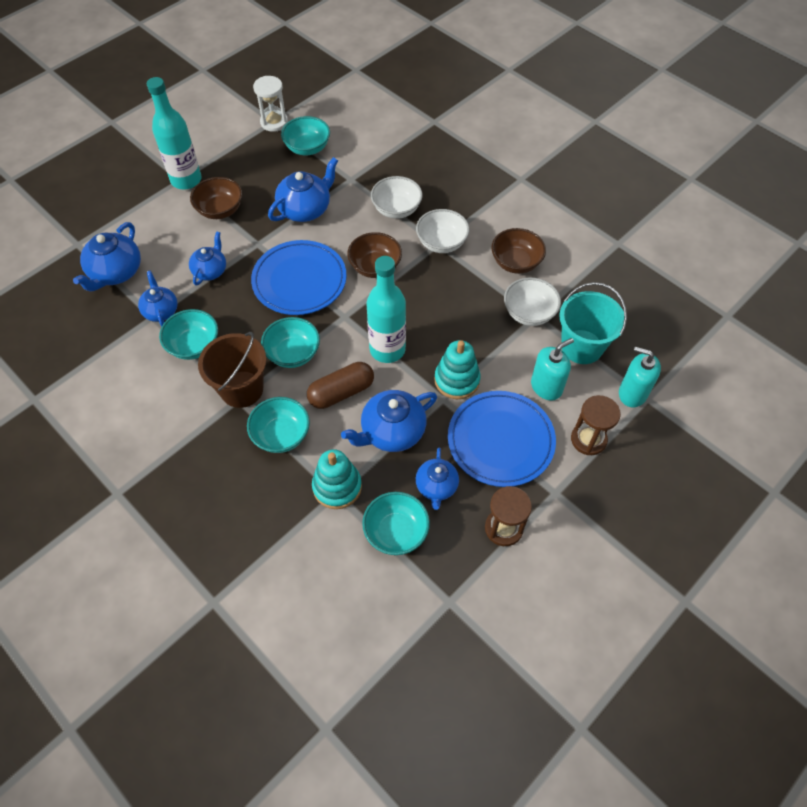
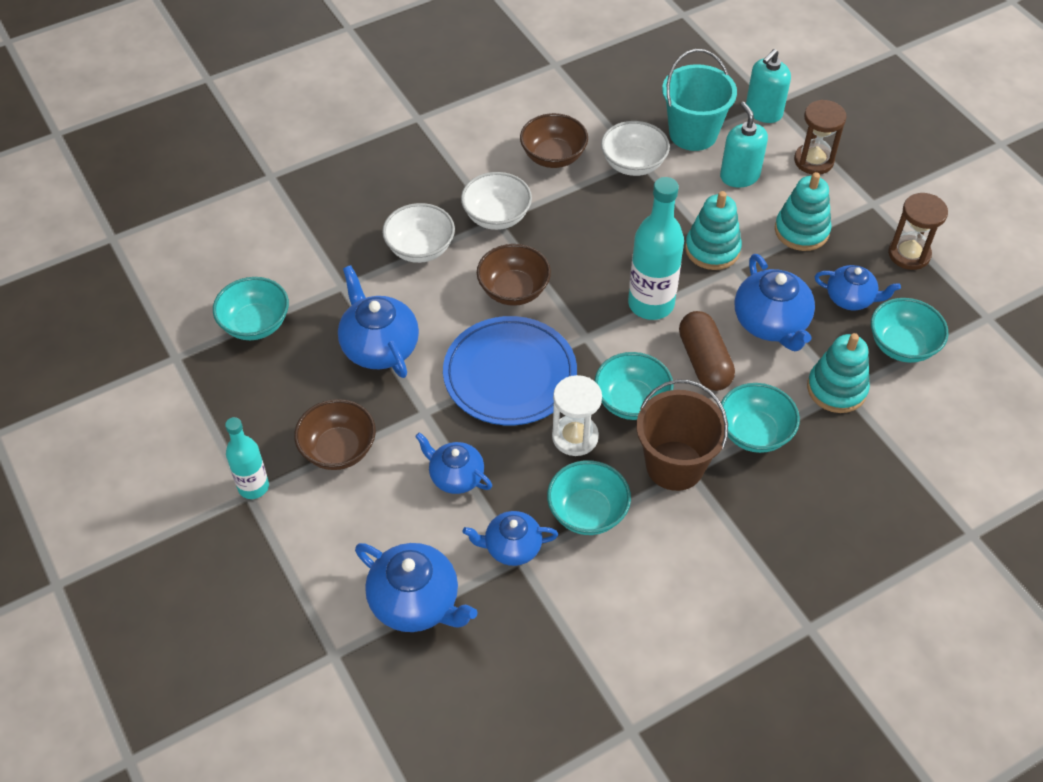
camera: 75 degrees left, 5 degrees down
(186, 180) = (253, 487): turquoise bottle -> turquoise bottle, size x0.61
(274, 122) = (178, 356): white hourglass -> white hourglass (575, 437)
(500, 440) = (801, 231): blue plate -> turquoise stacking toy

